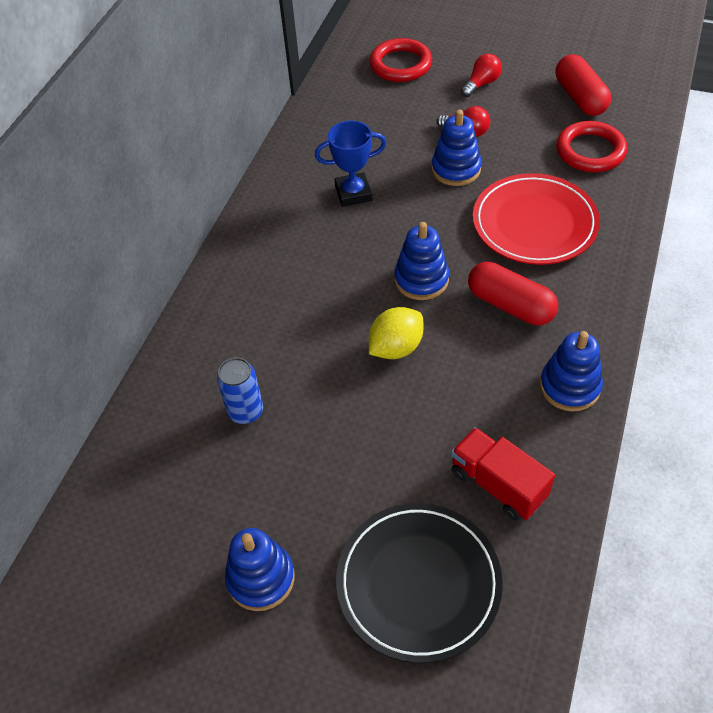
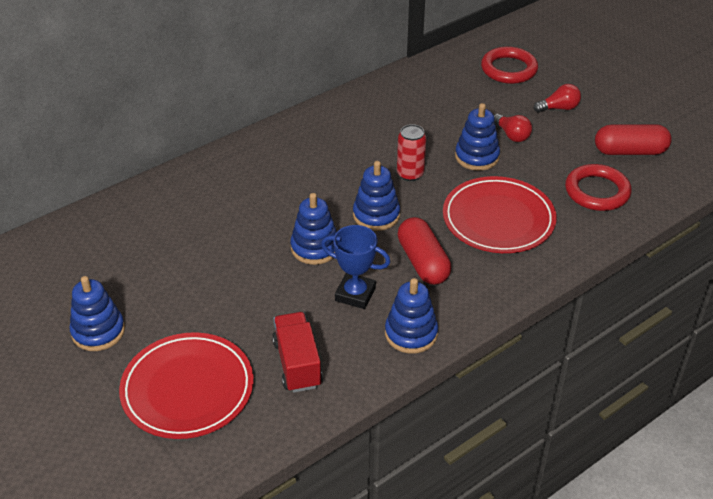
camera: 30 degrees right, 10 degrees down
(245, 411) = (181, 235): blue can -> none
(353, 193) = (385, 139): blue trophy -> blue trophy (355, 294)
(396, 348) = (315, 248): yellow lemon -> blue stacking toy
(412, 218) = (410, 174): none -> red can
(418, 583) = (187, 389): black plate -> red plate
(580, 98) = (630, 151): red capsule -> red capsule turned 75 degrees clockwise

